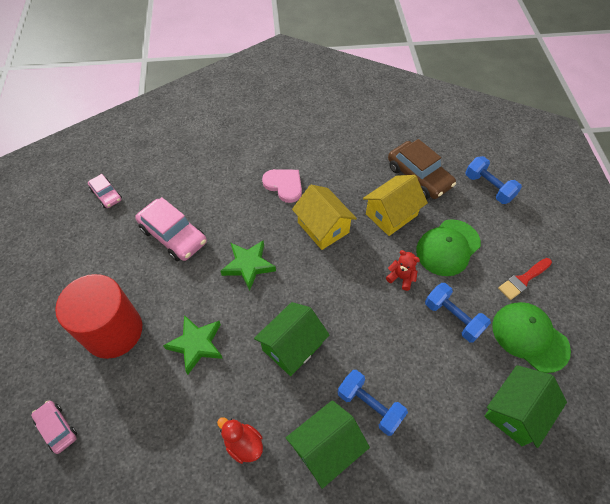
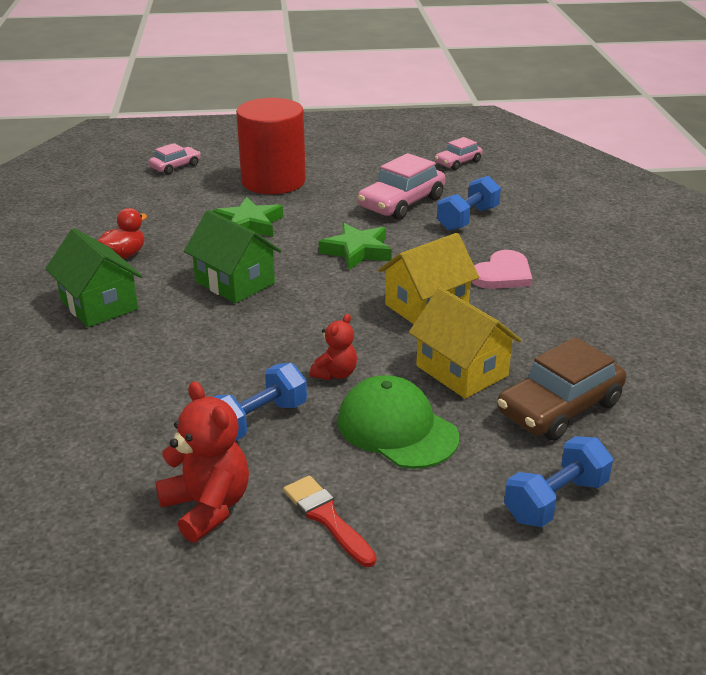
camera: 90 degrees right, 25 degrees down
(369, 406) = (139, 337): blue dumbbell -> blue dumbbell (467, 219)
(515, 412) = (85, 469): green house -> none
(530, 337) = (207, 507): green cap -> red teddy bear

